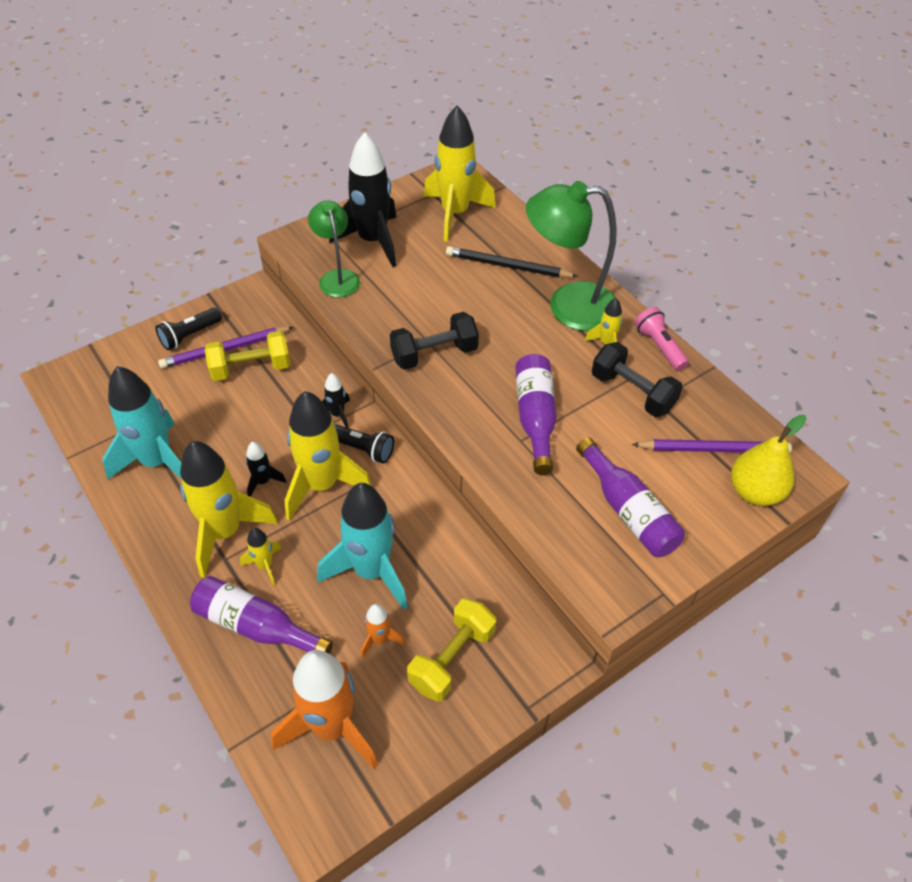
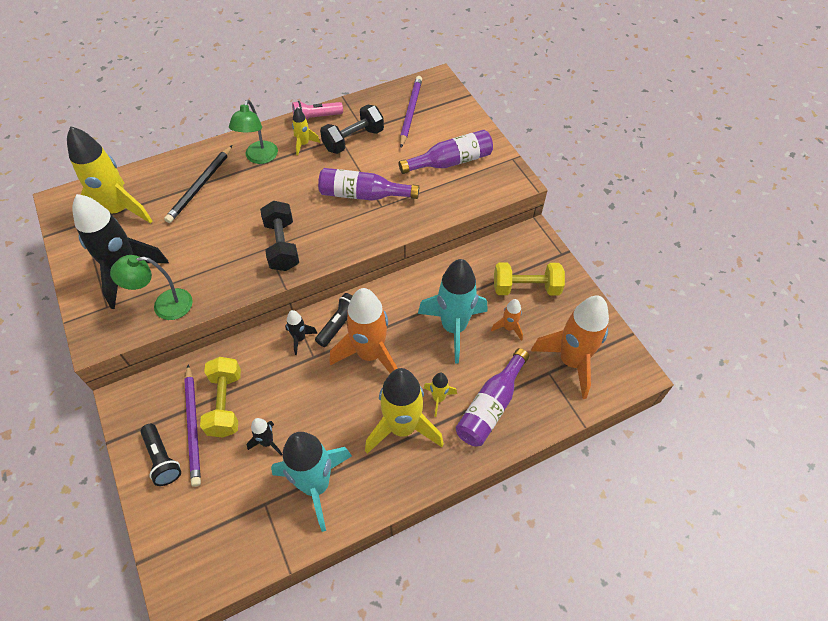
camera: 80 degrees left, 5 degrees up
(263, 481) = (357, 397): black rocket -> black rocket (267, 442)
(322, 485) = (370, 354): yellow rocket -> orange rocket
(452, 658) = (526, 288): yellow dumbbell -> yellow dumbbell turned 45 degrees counterclockwise
(568, 306) = (259, 158): green lamp -> green lamp, size x0.60
(755, 491) = (446, 102): yellow pear -> none

